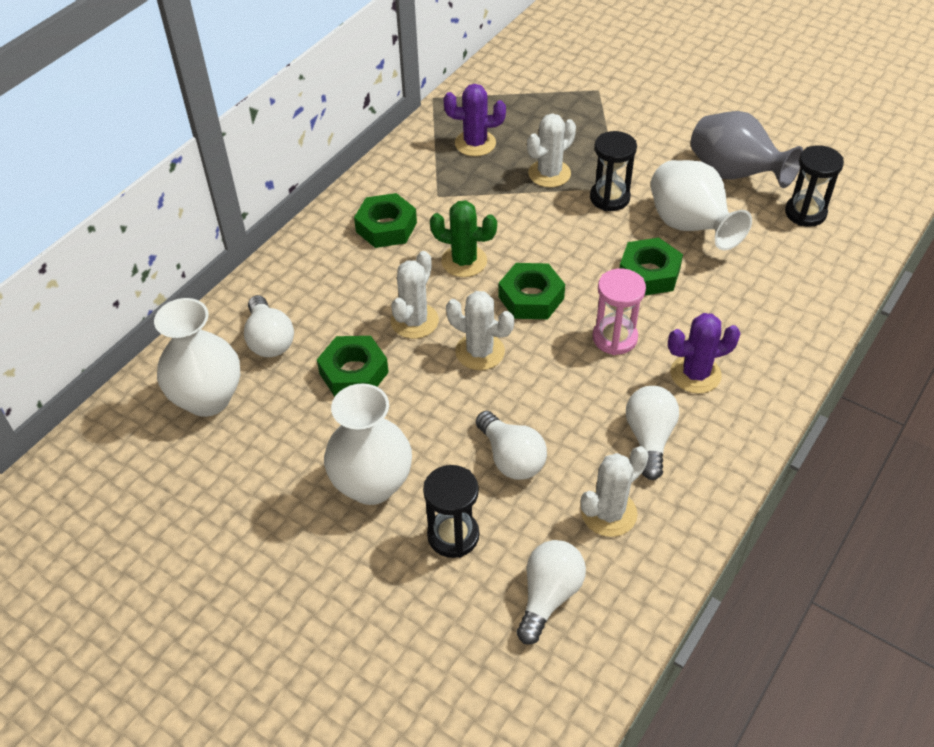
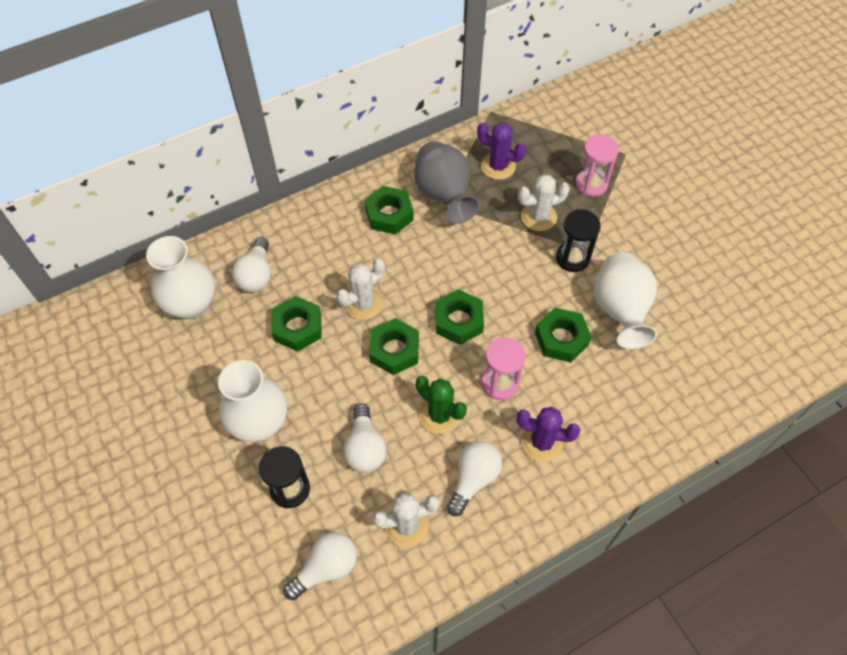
camera: 25 degrees right, 10 degrees up
(464, 261) = (428, 268): green cactus -> green cactus (440, 415)
(480, 352) = (394, 350): white cactus -> green nut
(583, 127) = (591, 184): none -> pink hourglass
(734, 175) = (687, 278): grey vase -> grey vase (444, 196)
(805, 213) = (724, 338): black hourglass -> none

